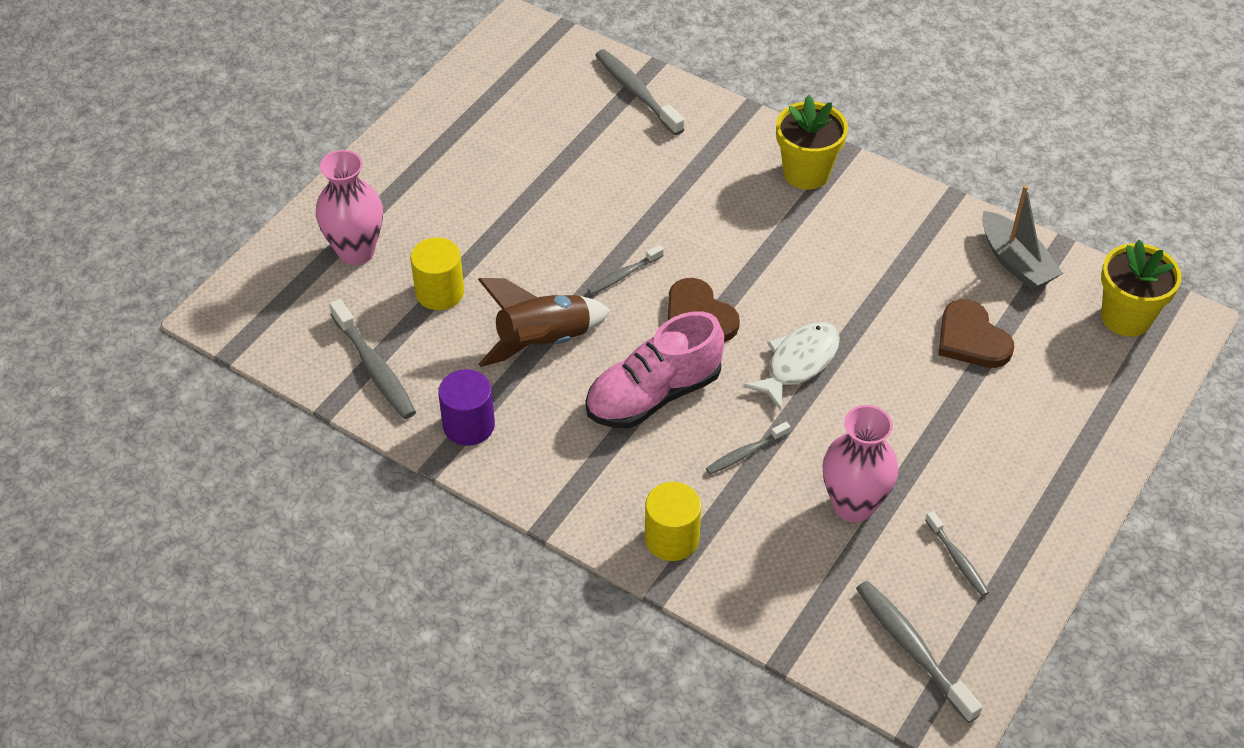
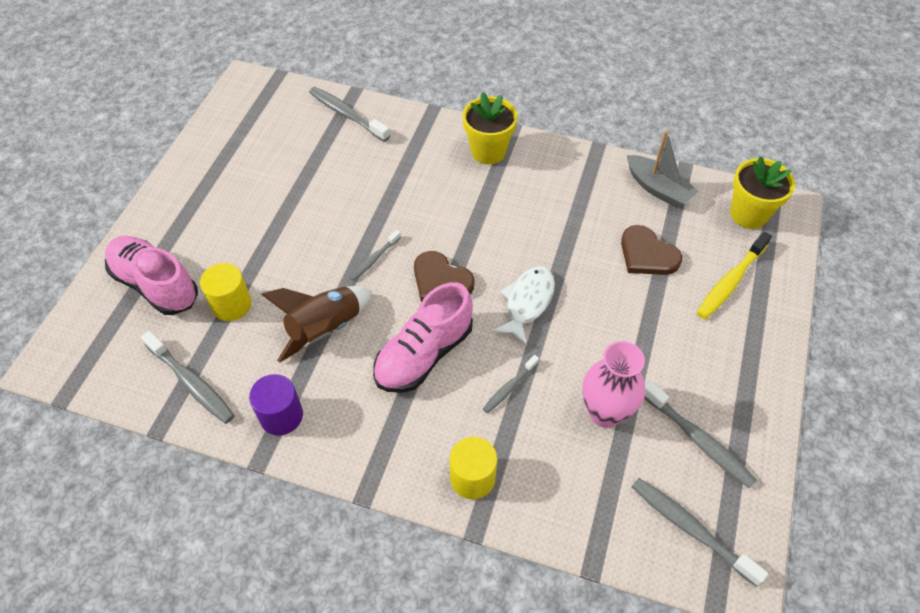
camera: 15 degrees left, 5 degrees up
(356, 251) = (156, 284): pink vase -> pink shoe
(957, 559) = (698, 439): grey toothbrush -> grey toothbrush, size x1.70
(1069, 392) = (730, 281): none -> yellow toothbrush

